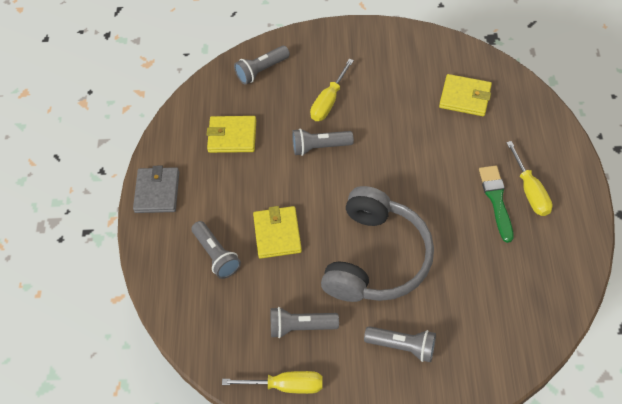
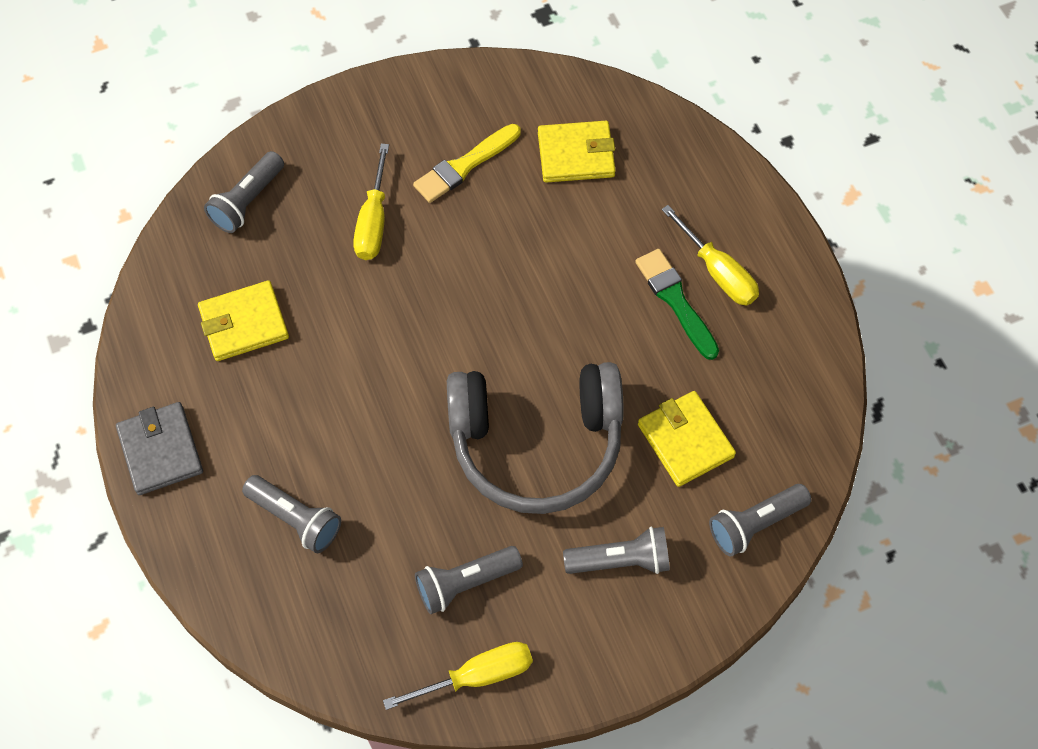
camera: 25 degrees left, 5 degrees up
(277, 234) = (376, 455): yellow wallet -> yellow wallet (685, 440)
(319, 147) = (387, 299): grey flashlight -> grey flashlight (755, 524)
(376, 258) = (536, 443): grey headphones -> grey headphones turned 90 degrees clockwise
(394, 85) = (464, 166): none -> yellow brush

